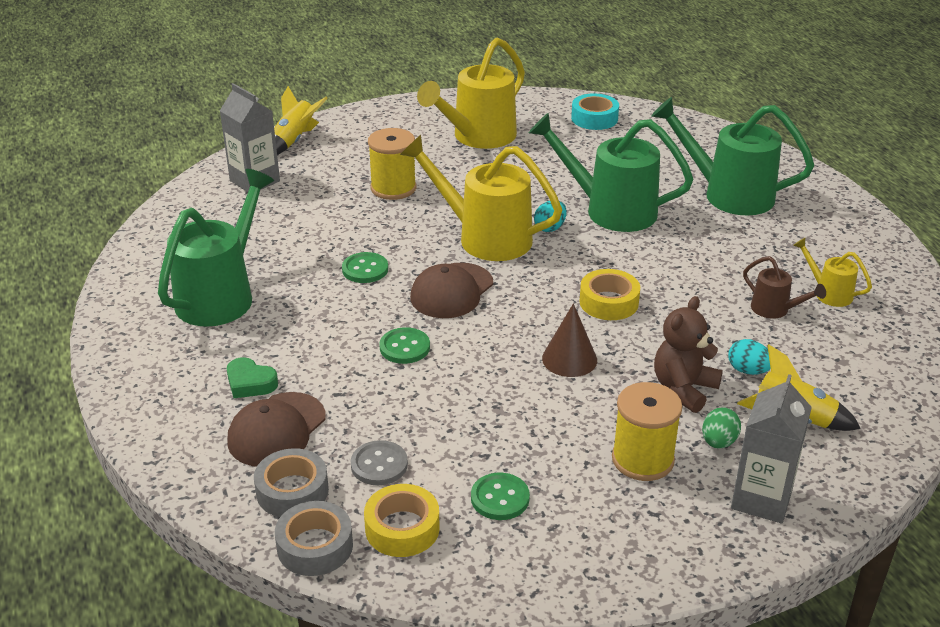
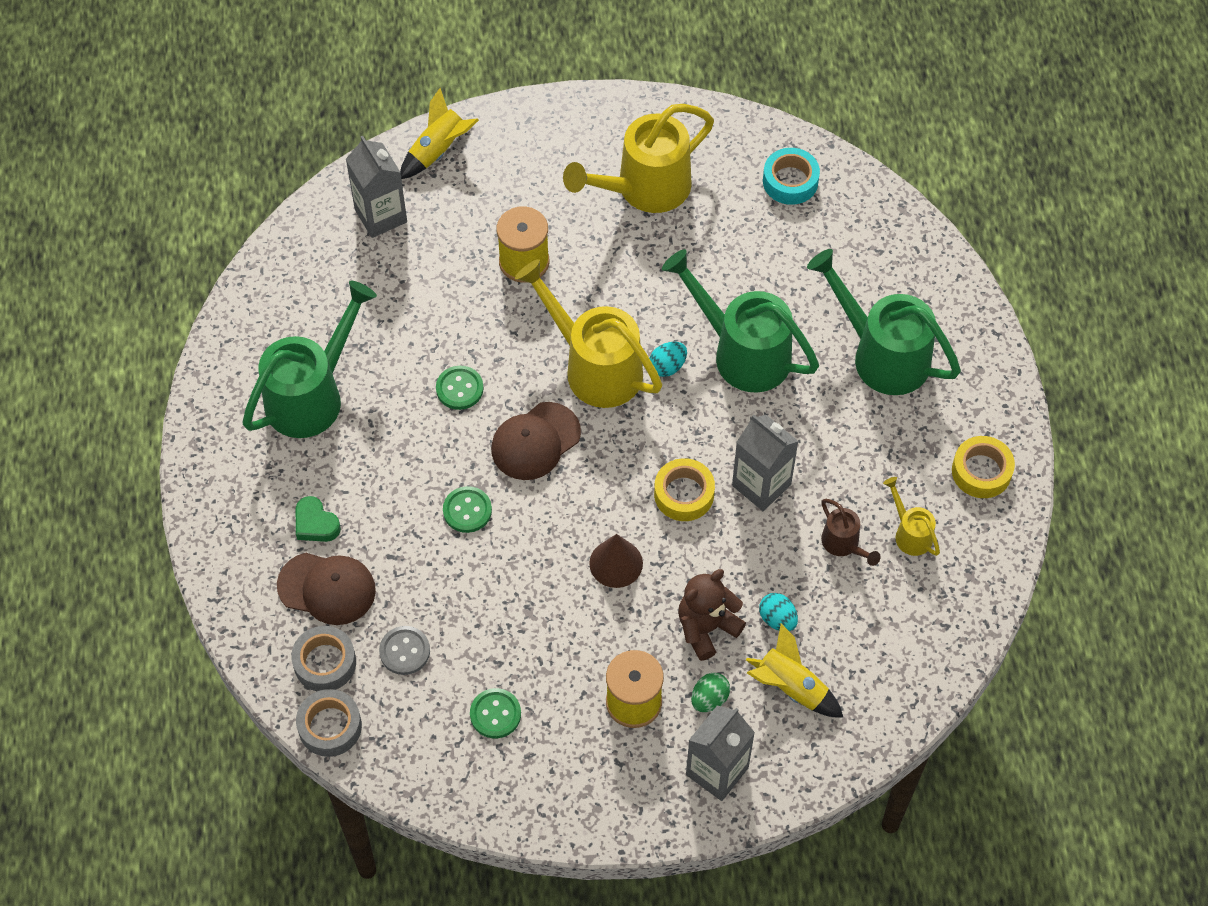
camera: 15 degrees right, 25 degrees up
(277, 430) = (327, 588): brown cap -> brown cap turned 120 degrees counterclockwise
(402, 528) = (405, 726): yellow tape -> yellow tape (981, 471)
(676, 285) = (761, 485): none -> grey carton

